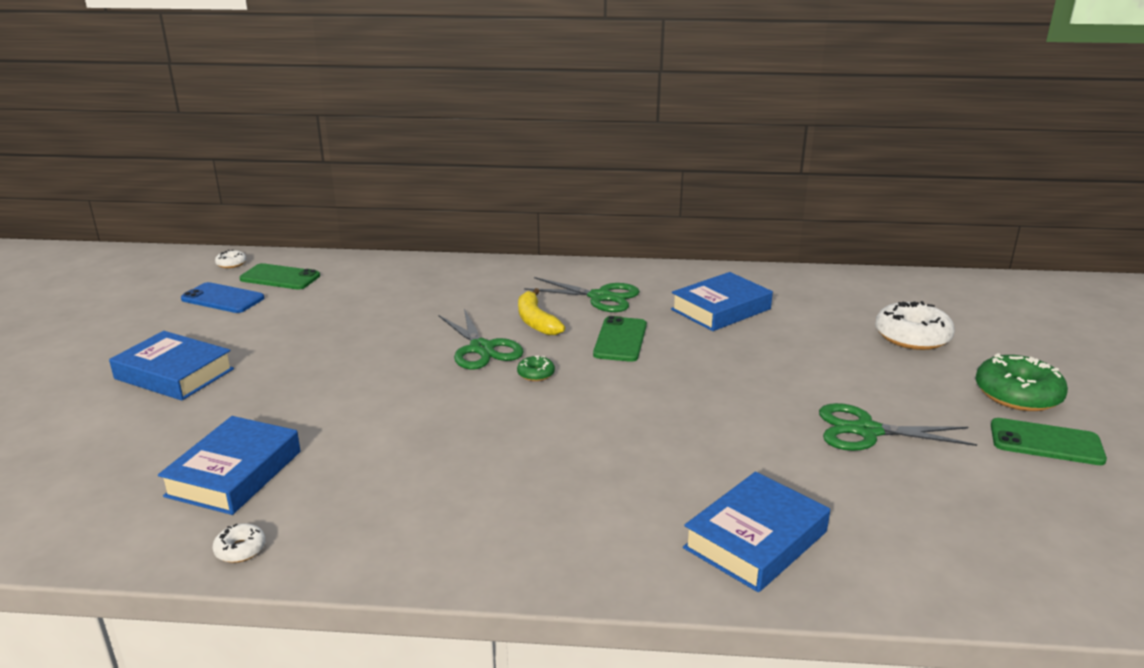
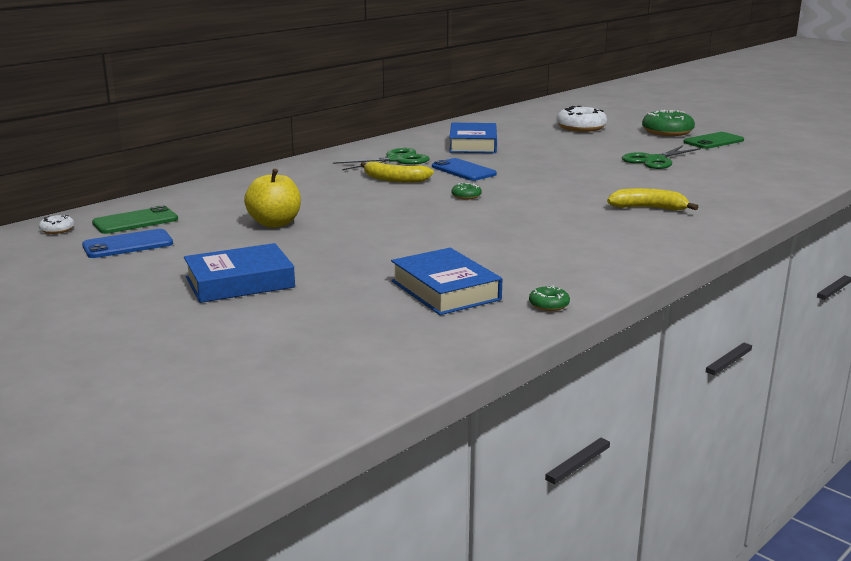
camera: 50 degrees left, 5 degrees down
(240, 549) = (549, 305): white donut -> green donut
(337, 326) = (275, 223): none -> yellow apple
(481, 348) = (403, 199): green scissors -> none
(620, 340) = (463, 170): green phone -> blue phone
(654, 496) = (648, 208): none -> yellow banana
(755, 540) = (716, 202): blue book -> none

